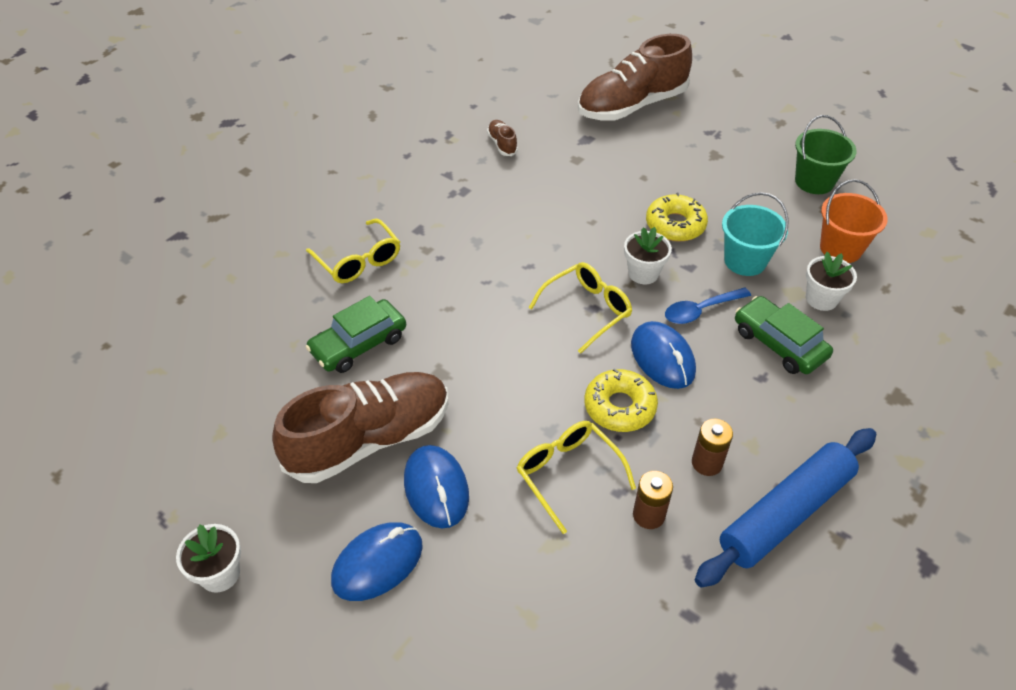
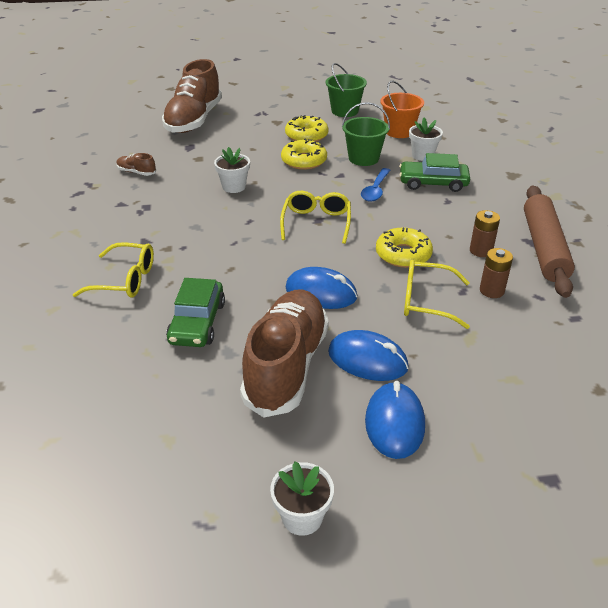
camera: 45 degrees left, 10 degrees down
(643, 273) = (320, 190): white flower pot -> white flower pot (234, 187)
(662, 358) = (389, 220): blue mouse -> blue mouse (321, 293)
(722, 192) = (306, 136): none -> yellow donut
(745, 261) = (363, 158): turquoise bucket -> green bucket
(785, 513) = (544, 247): blue rolling pin -> brown rolling pin

